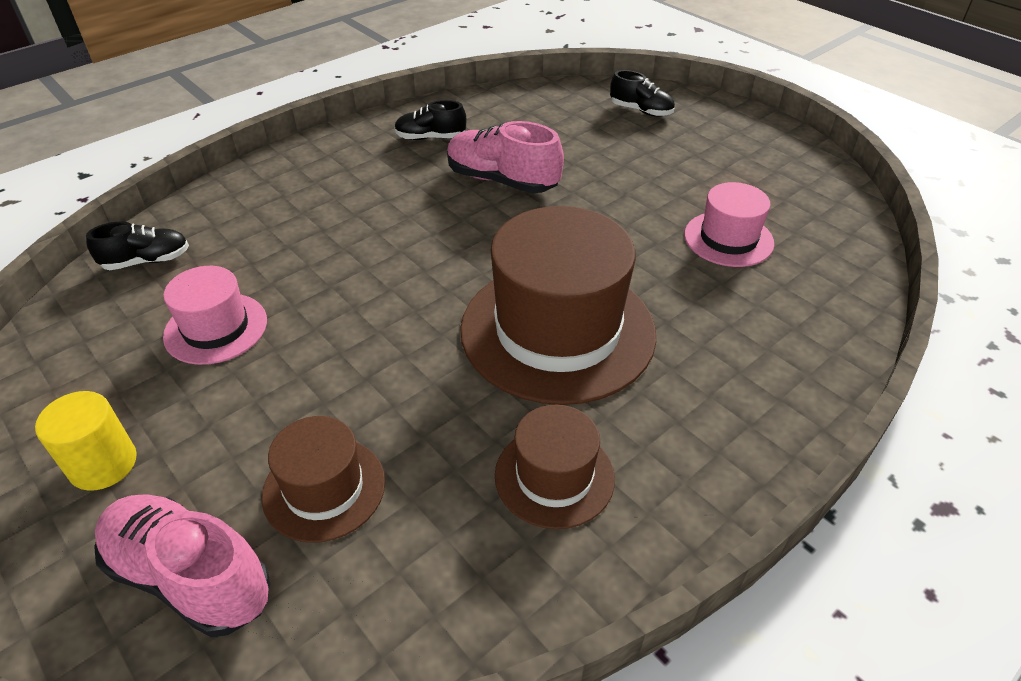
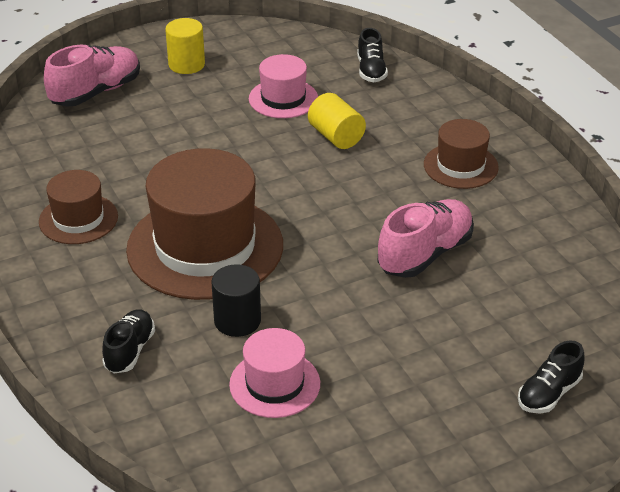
camera: 105 degrees right, 5 degrees down
(306, 266) = (336, 136): none -> yellow cylinder
(324, 488) = (124, 134): brown hat -> brown hat (460, 166)
(430, 138) = (519, 219): black shoe -> black shoe (130, 351)
(662, 279) = (237, 321): none -> black cylinder

